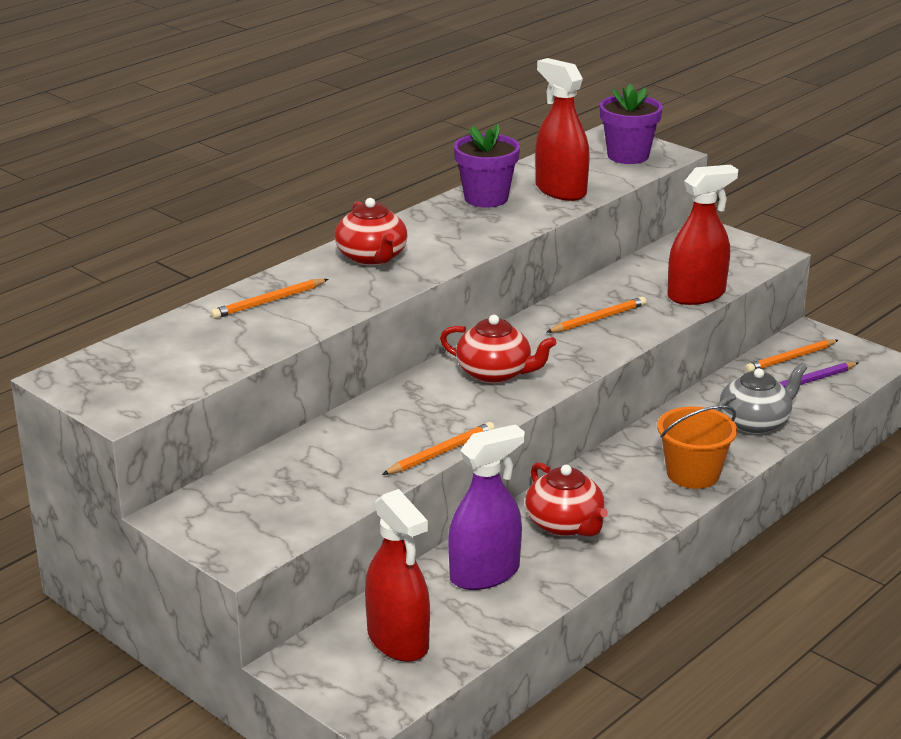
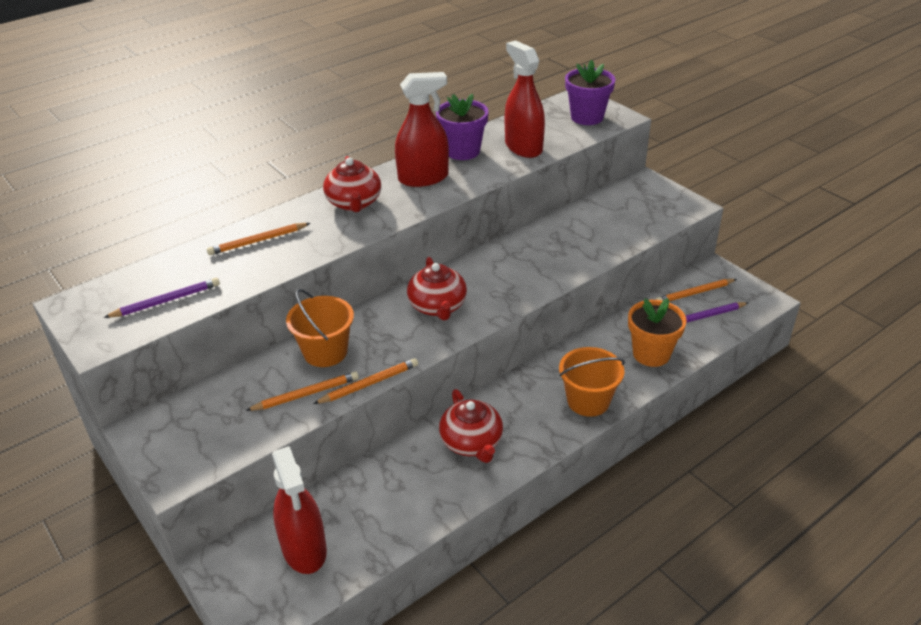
camera: 10 degrees right, 10 degrees up
(183, 366) = (166, 301): none -> purple pencil
(373, 426) = (325, 352): none -> orange bucket
(484, 574) = (393, 487): purple spray bottle -> none
(495, 373) = (438, 306): red teapot -> red teapot turned 45 degrees clockwise
(598, 319) = (535, 259): orange pencil -> orange pencil (306, 394)
(696, 295) = (620, 241): red spray bottle -> red spray bottle (423, 178)
(755, 422) = (651, 354): grey teapot -> orange flower pot

